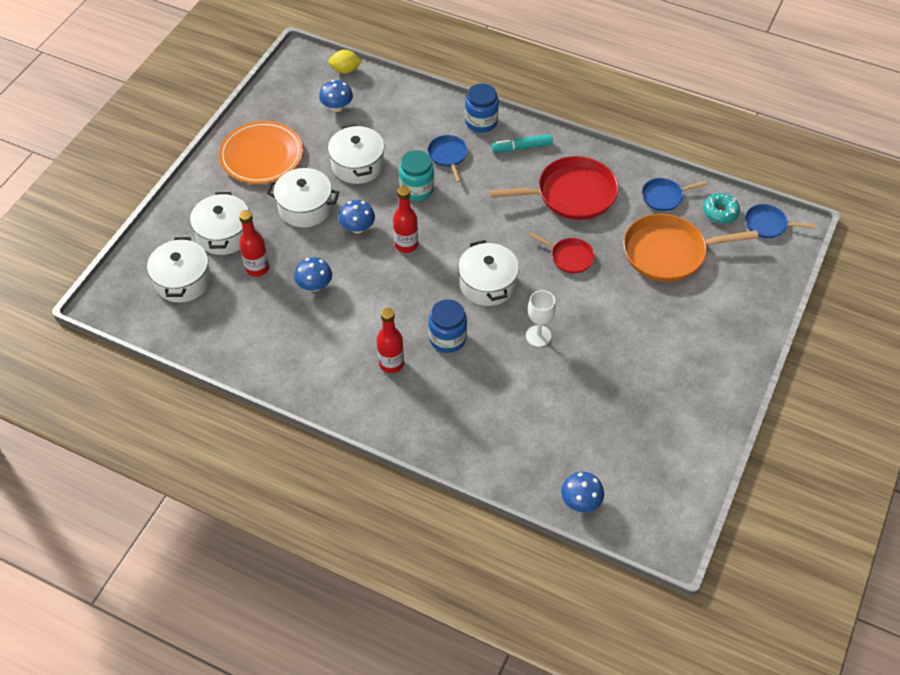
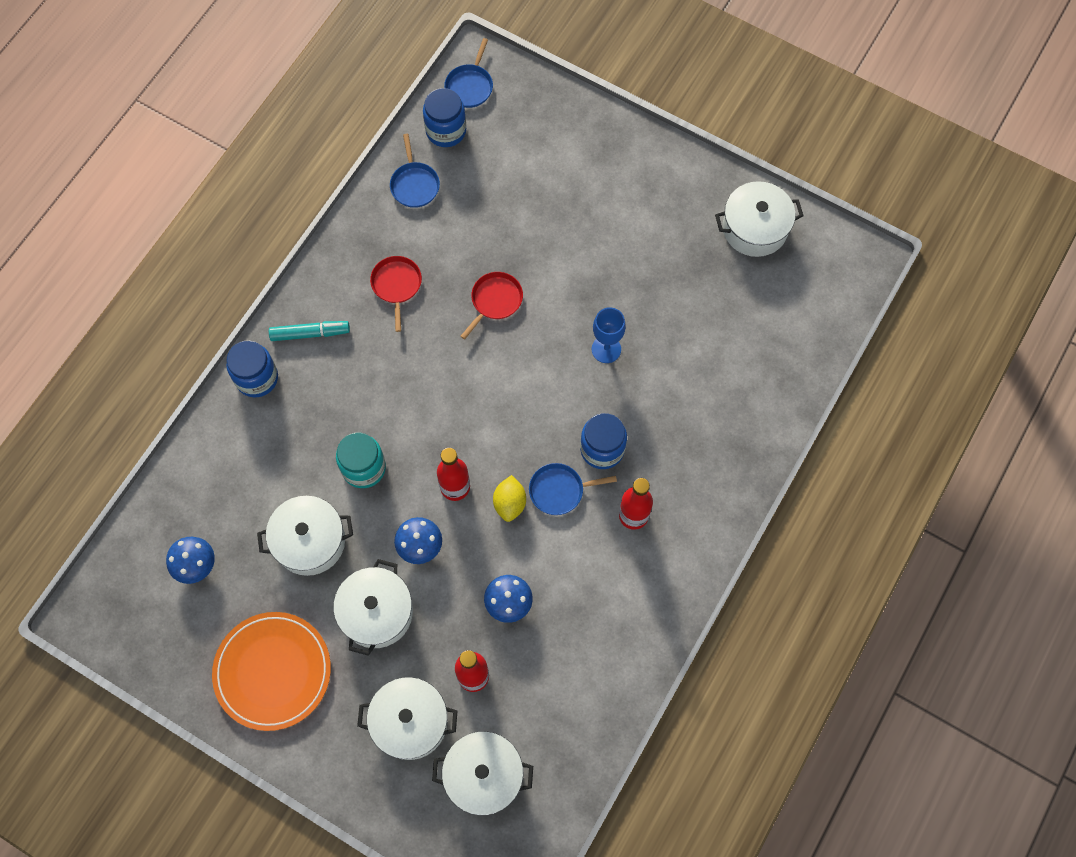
camera: 85 degrees left, 15 degrees up
(345, 70) = (123, 550): yellow lemon -> yellow lemon (510, 503)
(448, 155) = (310, 424): blue pan -> blue pan (559, 490)
(487, 284) = (526, 397): white pot -> white pot (755, 228)
(522, 147) = (310, 333): turquoise marker -> turquoise marker turned 90 degrees counterclockwise
(538, 336) = (606, 349): white goblet -> blue goblet
(571, 194) = (396, 285): red pan -> red pan, size x0.52
(580, 501) = (818, 333): blue mushroom -> none
(668, 252) = (499, 195): orange pan -> none
(720, 212) = (446, 131): turquoise donut -> blue jar

